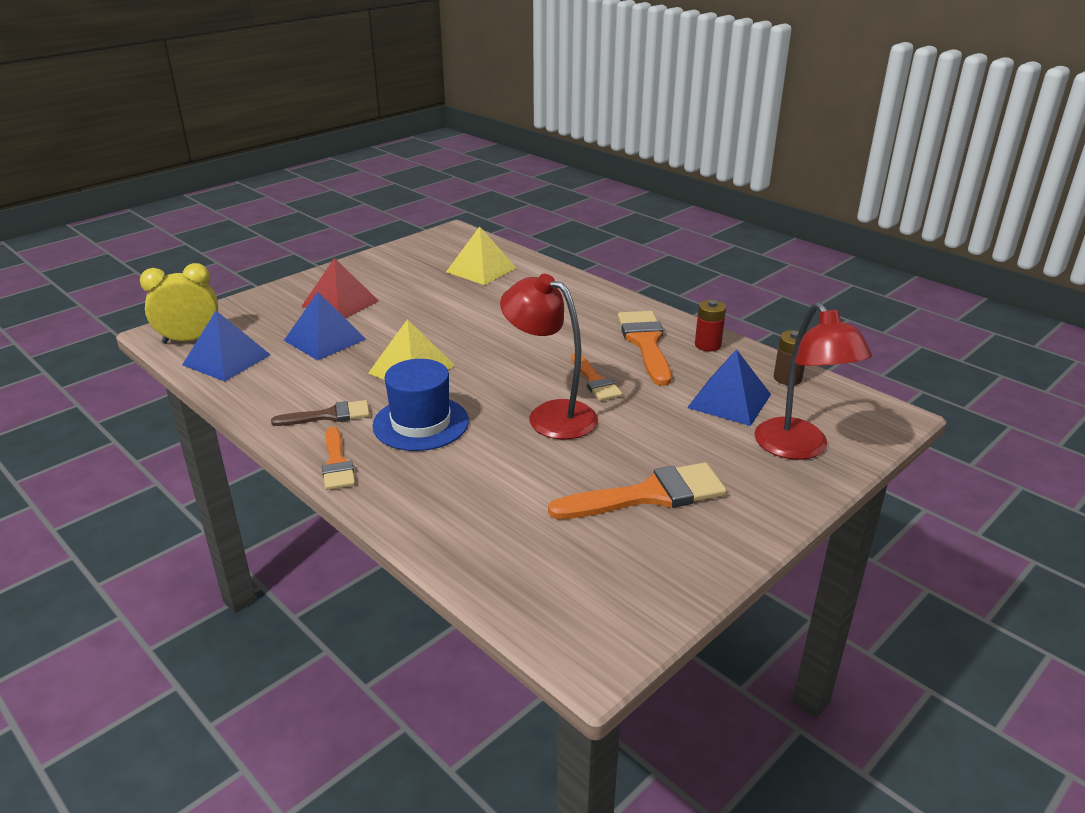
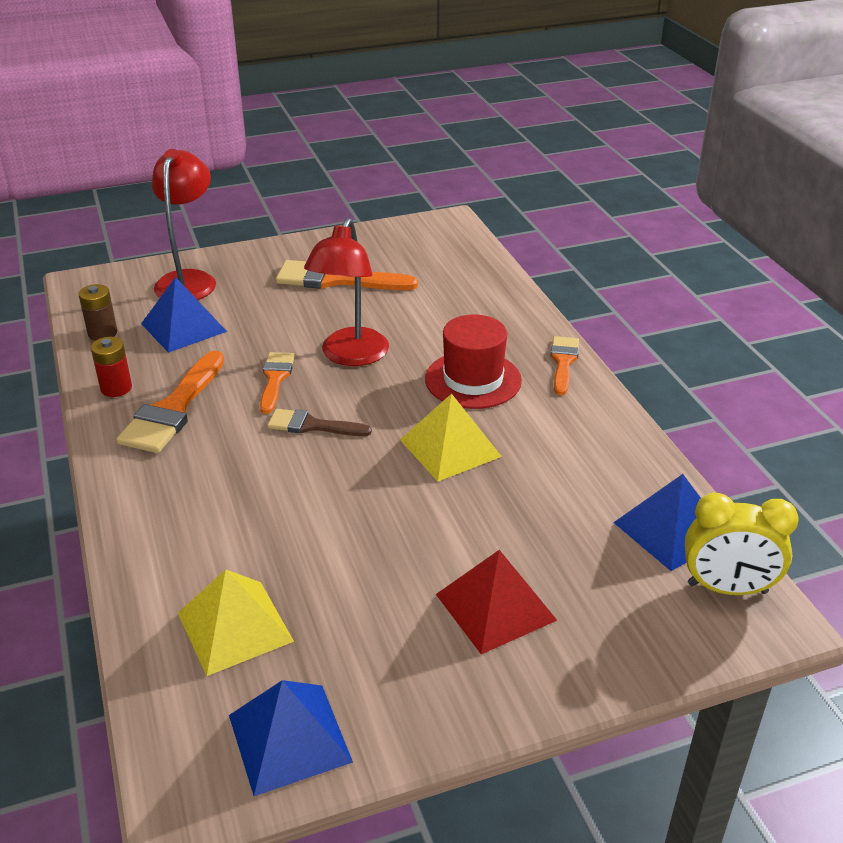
camera: 155 degrees left, 5 degrees up
(325, 339) = (537, 529): blue pyramid -> blue pyramid (289, 738)
(329, 415) = (559, 412): brown brush -> brown brush (312, 425)
(421, 423) = (473, 380): blue hat -> red hat
(550, 415) = (350, 356): red lamp -> red lamp turned 45 degrees clockwise

